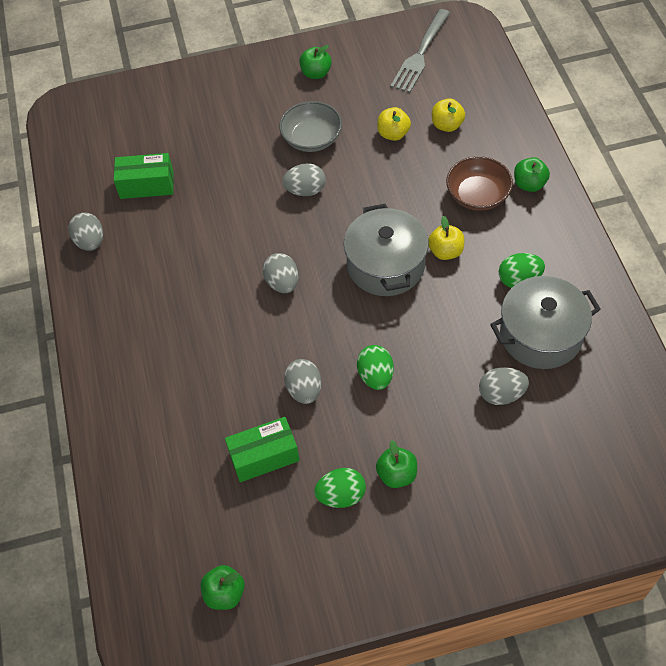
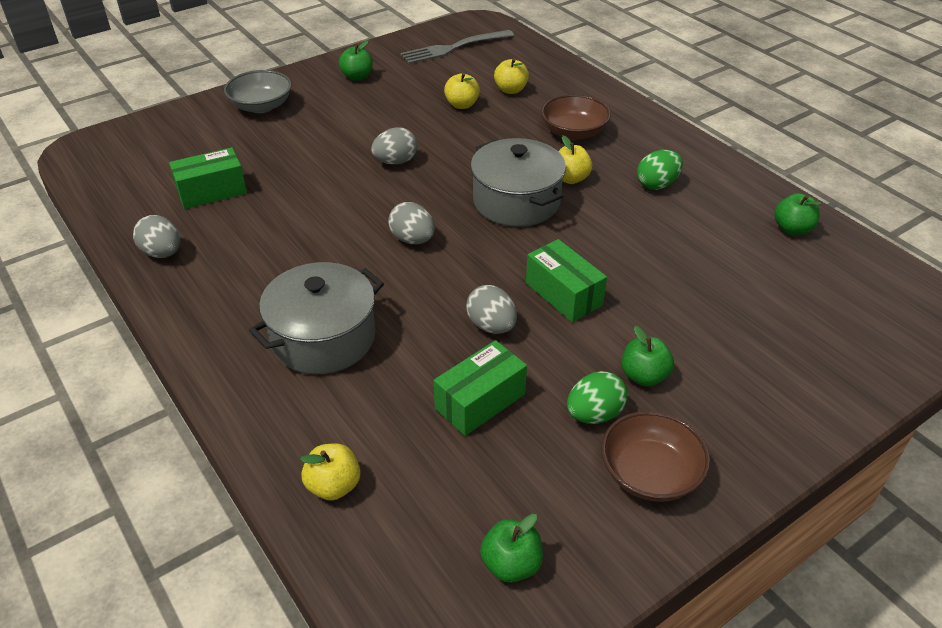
camera: 25 degrees left, 15 degrees down
(136, 492) = (333, 486): none -> yellow apple
(311, 138) = (380, 123): grey bowl -> grey bowl (261, 106)
(354, 559) = (650, 474): none -> brown bowl
(375, 376) = (563, 294): green egg -> green box
(420, 54) = (454, 48): grey fork -> grey fork turned 60 degrees clockwise
(501, 394) = (704, 277): grey egg -> none
(529, 184) = (617, 115): green apple -> green apple (792, 229)
(540, 335) = (708, 221): grey pot -> grey pot (323, 338)

